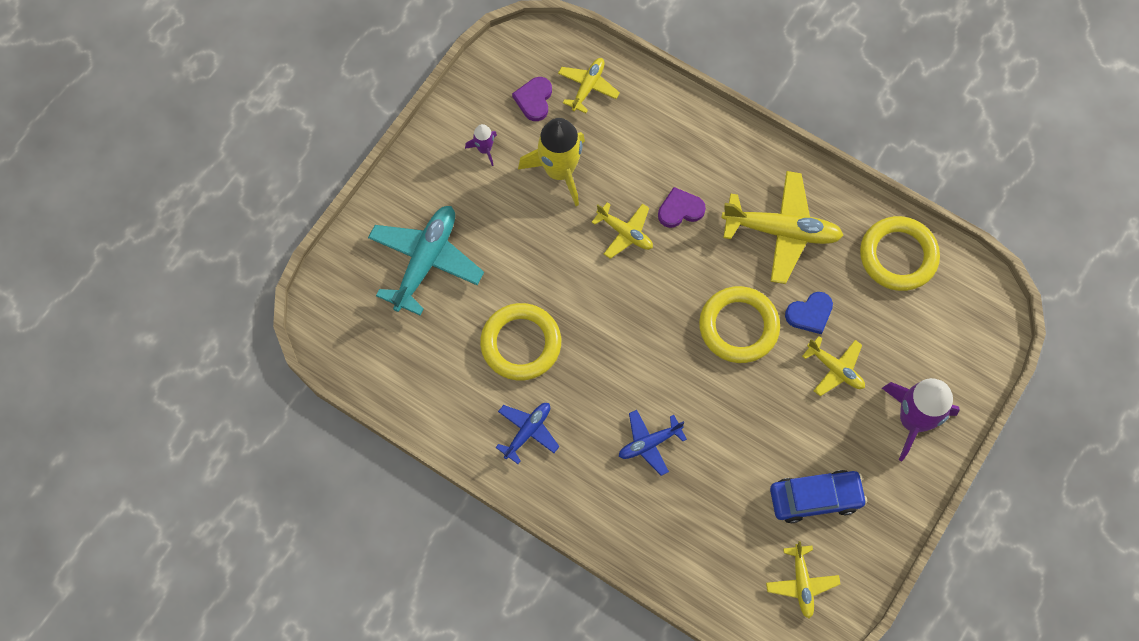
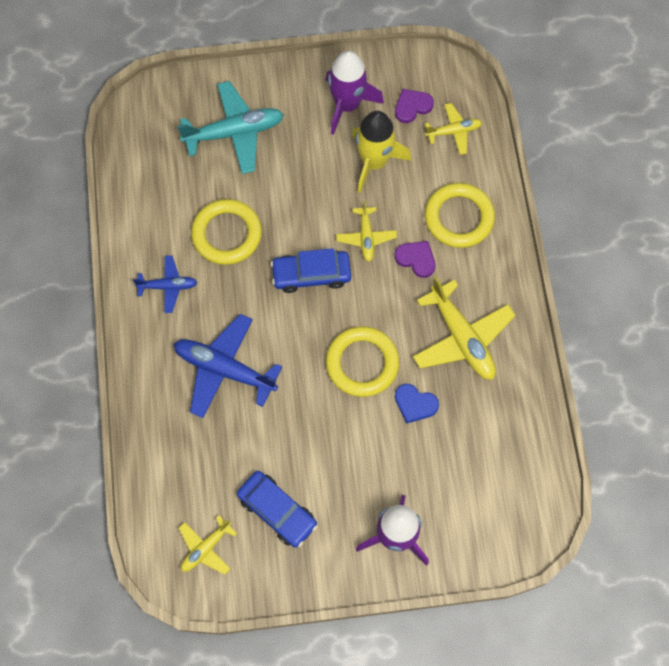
camera: 50 degrees right, 0 degrees up
(484, 149) = (347, 105): purple rocket -> purple rocket, size x2.09
(621, 304) = (311, 274): none -> blue car
(649, 443) = (225, 369): blue plane -> blue plane, size x1.79
(835, 369) = (387, 453): yellow plane -> none
(898, 256) = (516, 432): yellow ring -> yellow ring (459, 218)

